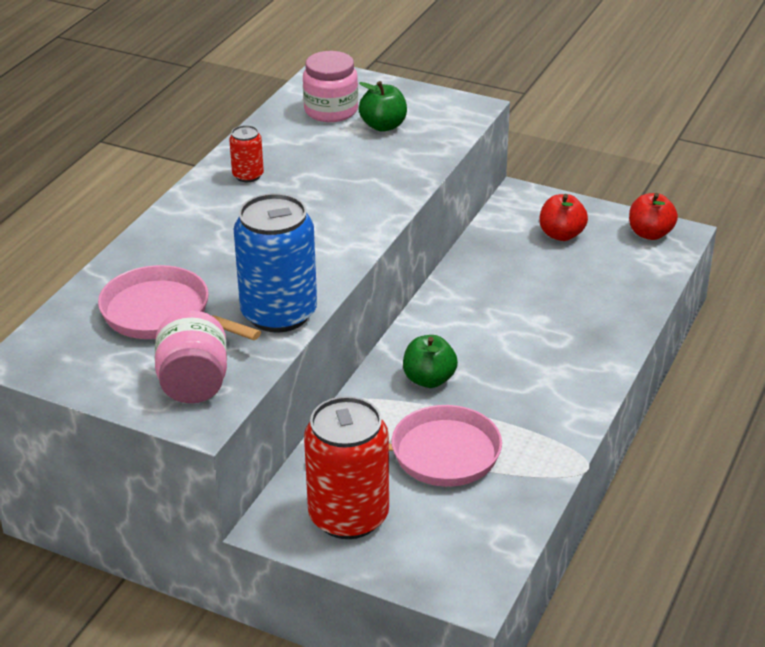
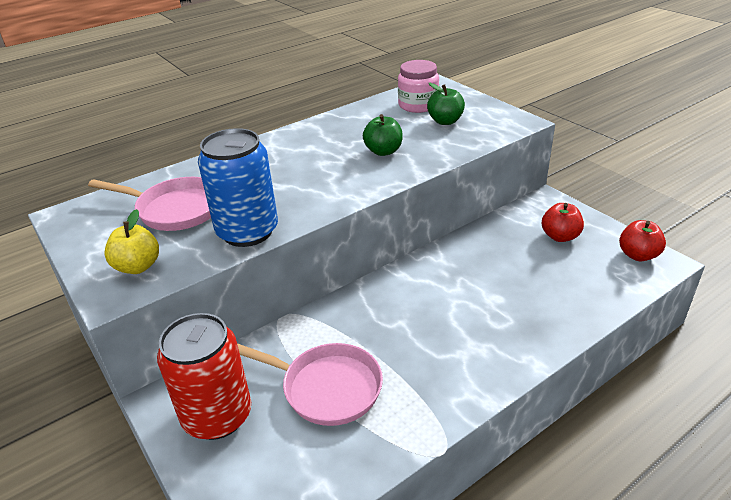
camera: 30 degrees right, 0 degrees up
(162, 314) = (175, 209): pink pan -> pink pan turned 135 degrees clockwise
(194, 384) = (138, 266): pink jar -> yellow apple
(248, 175) = (324, 133): red can -> none
(429, 379) = (371, 320): green apple -> green apple (383, 151)

